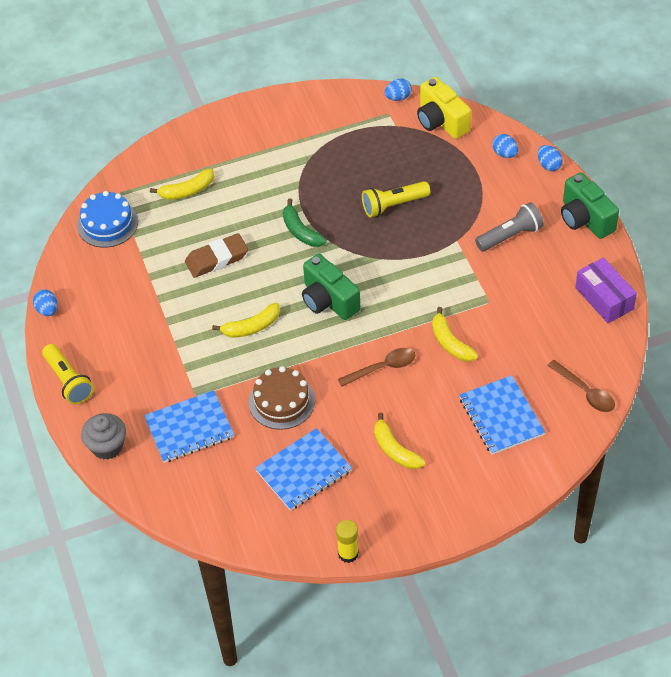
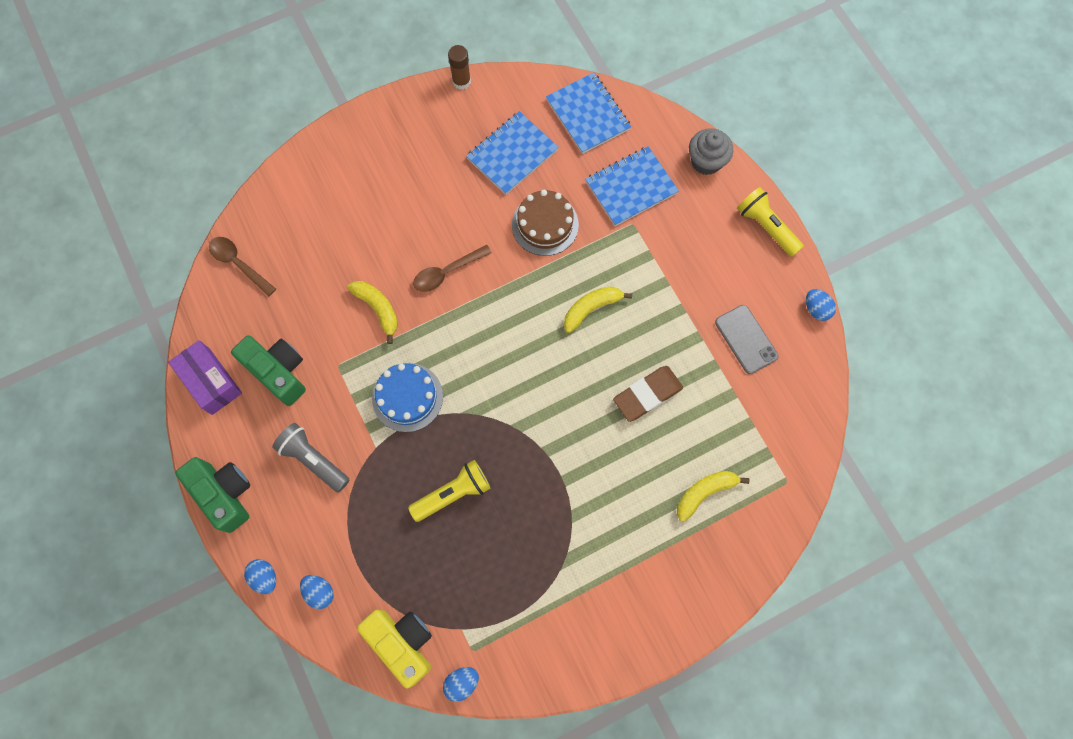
camera: 170 degrees right, 20 degrees up
(107, 223) = (786, 433): blue cake -> blue cake (407, 397)
(118, 292) = (746, 339): none -> grey phone
(301, 231) = (558, 443): green banana -> none
(328, 300) = (513, 350): green camera -> green camera (278, 372)
(348, 553) = (461, 81): yellow glue stick -> brown glue stick
(395, 450) = (427, 183): yellow banana -> none
(501, 416) = (324, 228): blue notebook -> blue notebook (588, 114)
(510, 236) = (313, 460): grey flashlight -> grey flashlight turned 75 degrees clockwise

